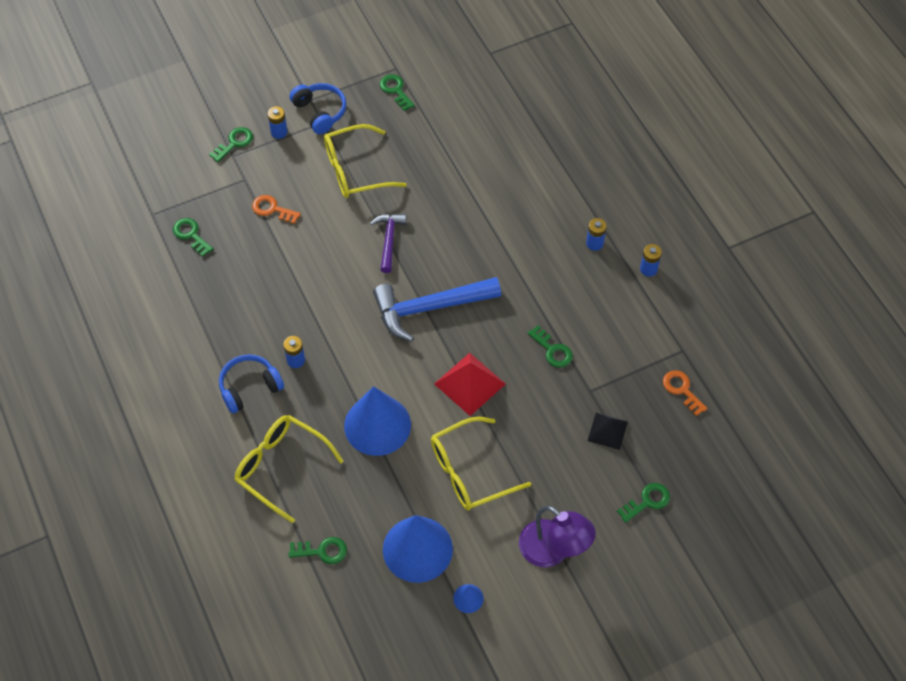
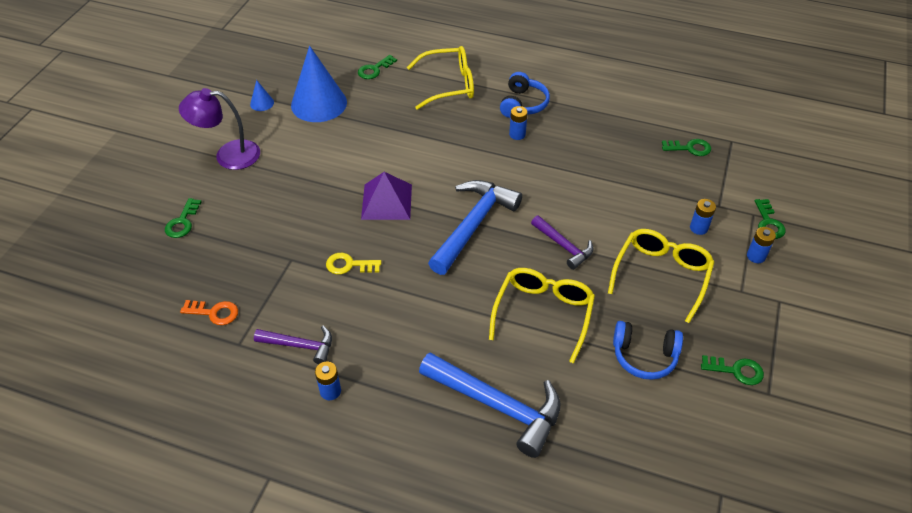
camera: 135 degrees right, 10 degrees down
(272, 209) = (670, 202): orange key -> none
(320, 112) = (756, 297): blue headphones -> blue headphones (644, 356)
(377, 425) = (419, 139): blue cone -> none
(469, 384) = (387, 201): red pyramid -> purple pyramid
(469, 472) = (329, 156): yellow glasses -> yellow glasses (543, 313)
(552, 350) = (349, 265): green key -> yellow key
(555, 181) = (498, 406): none -> blue hammer
(594, 243) = (401, 375): blue battery -> blue battery (698, 228)
(607, 431) = (252, 243): black pyramid -> none
(641, 315) = (300, 346): none -> purple hammer

